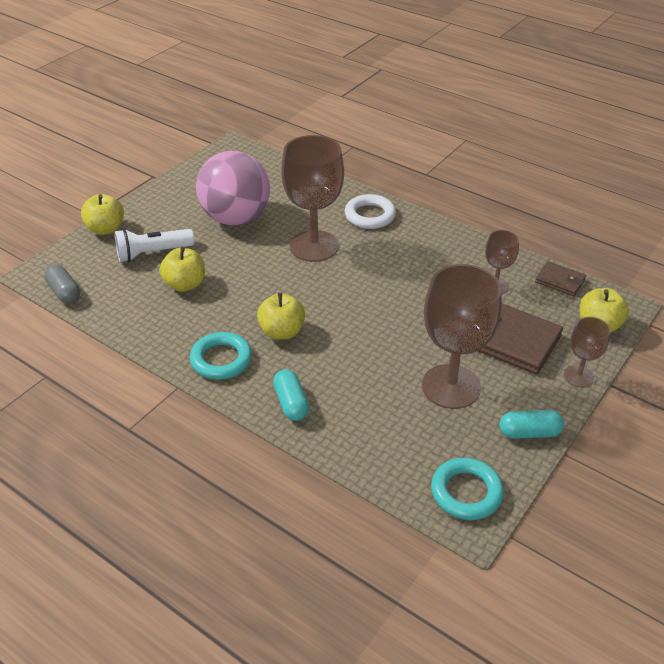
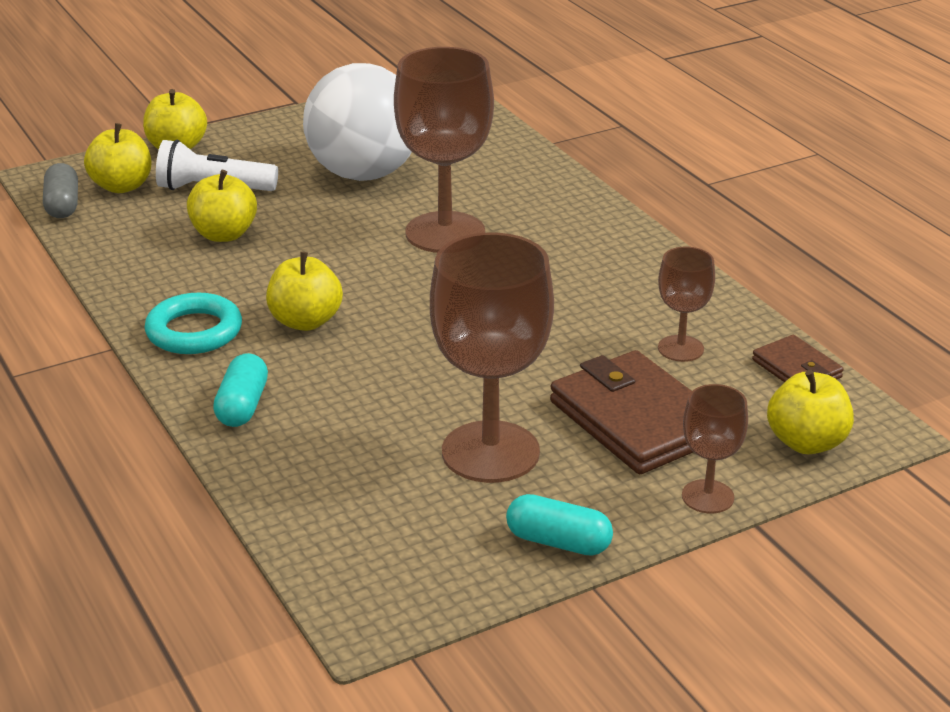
camera: 25 degrees right, 10 degrees down
(92, 267) = (122, 186): none -> yellow apple
(236, 218) = (364, 174): pink ball -> white ball
(370, 215) = (564, 215): white ring -> none
(466, 492) = (392, 582): turquoise ring -> none

